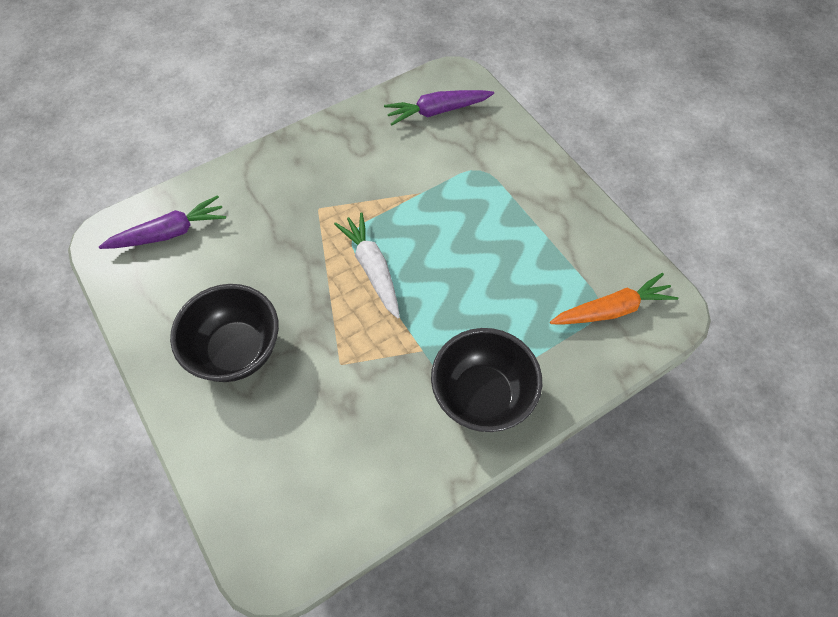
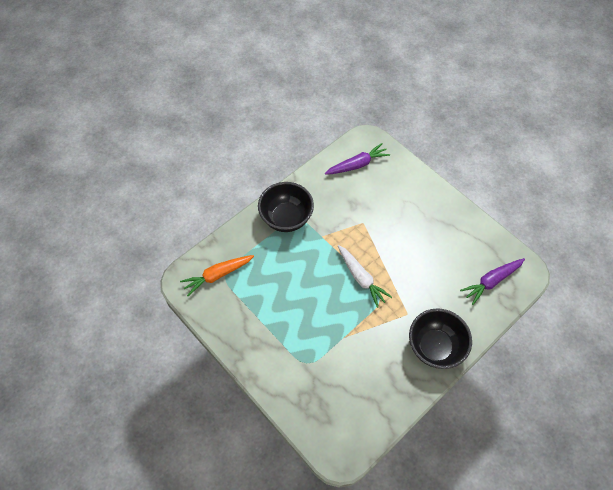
camera: 170 degrees right, 0 degrees up
(237, 351) = (419, 220): black bowl -> black bowl (434, 347)
(437, 111) = (347, 413): purple carrot -> purple carrot (357, 164)

